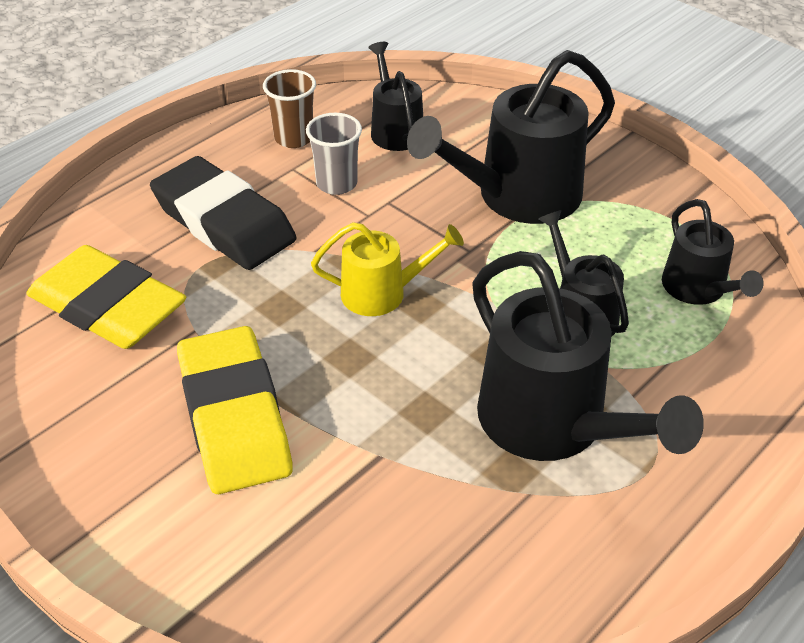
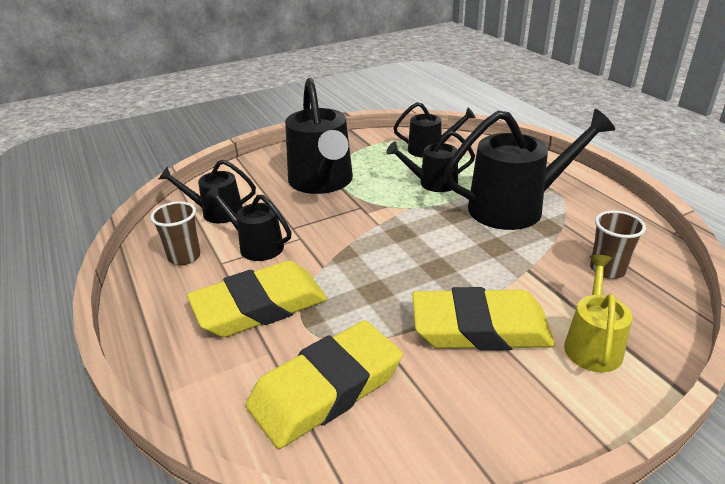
camera: 70 degrees left, 10 degrees down
(224, 222) = (260, 306): black eraser -> yellow eraser
(336, 184) = (256, 245): grey cup -> black watering can
(382, 293) = (383, 245): yellow watering can -> yellow watering can (592, 344)
(414, 554) = (607, 269): none -> brown cup

